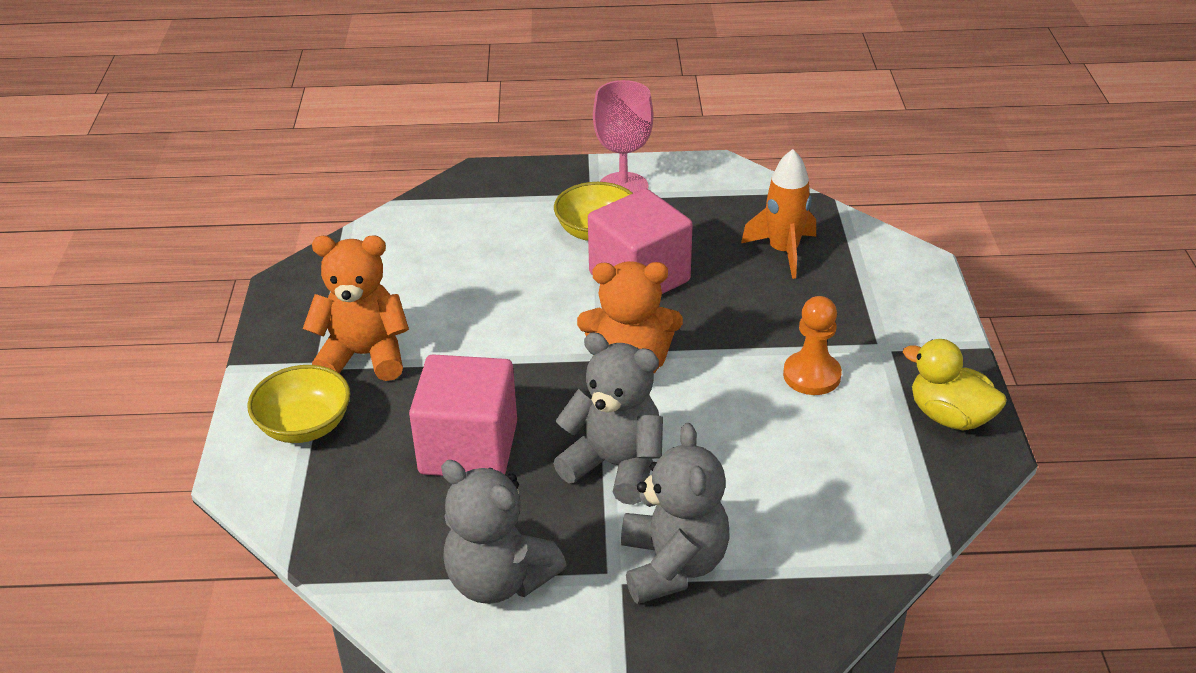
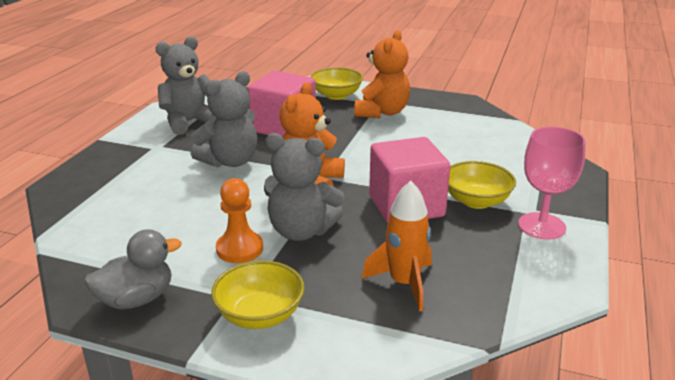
camera: 110 degrees right, 10 degrees down
(672, 565) = (144, 162): grey teddy bear -> grey teddy bear (301, 231)
(899, 324) = (260, 315): none -> yellow bowl
(949, 416) = (136, 299): yellow duck -> grey duck

